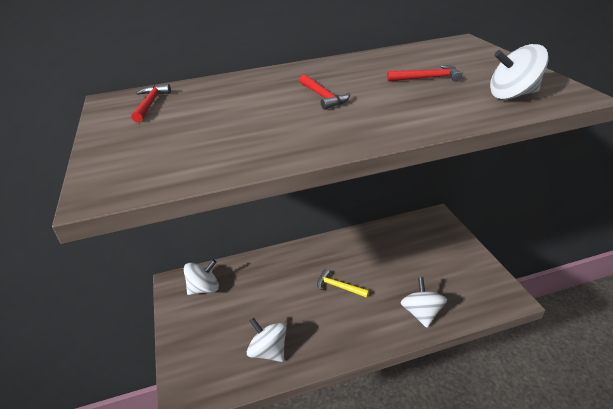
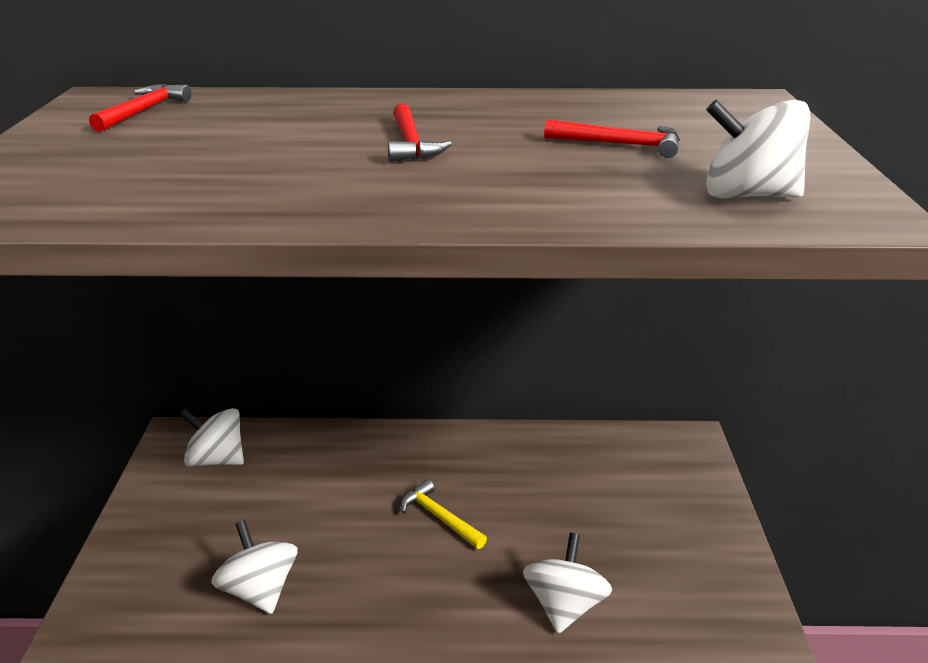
camera: 15 degrees right, 5 degrees down
(204, 288) = (216, 459): white spinning top -> white spinning top turned 150 degrees counterclockwise

